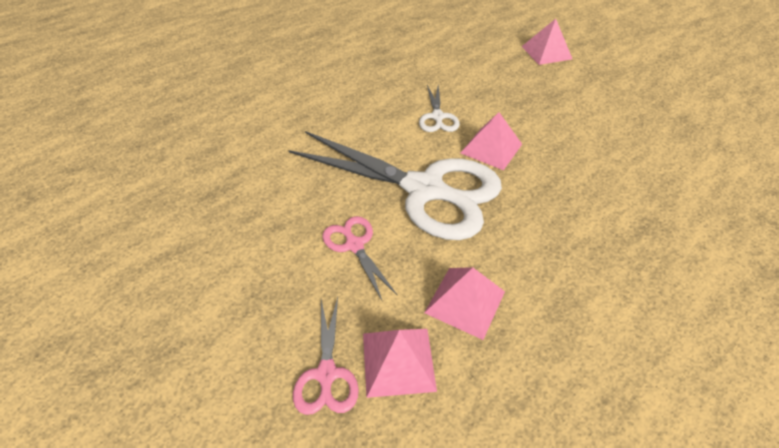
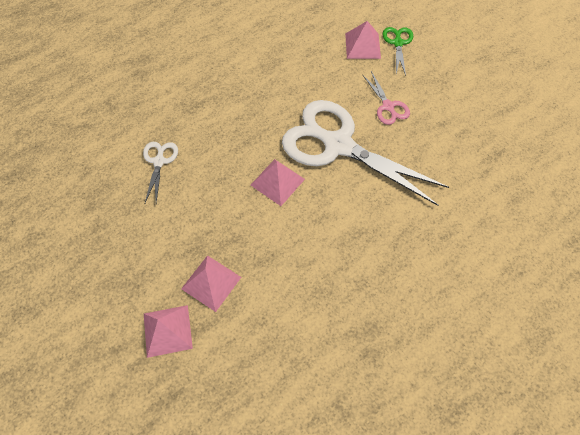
camera: 175 degrees left, 15 degrees up
(326, 374) = (398, 43): pink scissors -> green scissors
(437, 117) = (317, 224): white scissors -> white scissors (159, 161)
(465, 302) = (324, 69): pink pyramid -> pink pyramid (211, 282)

